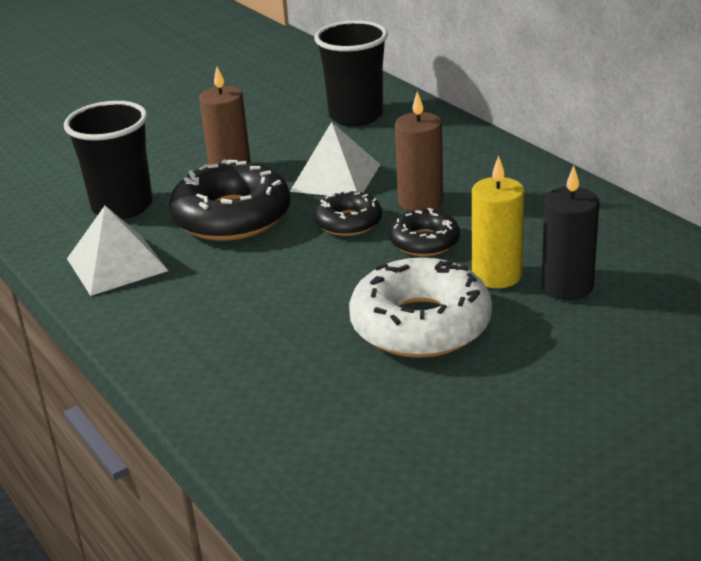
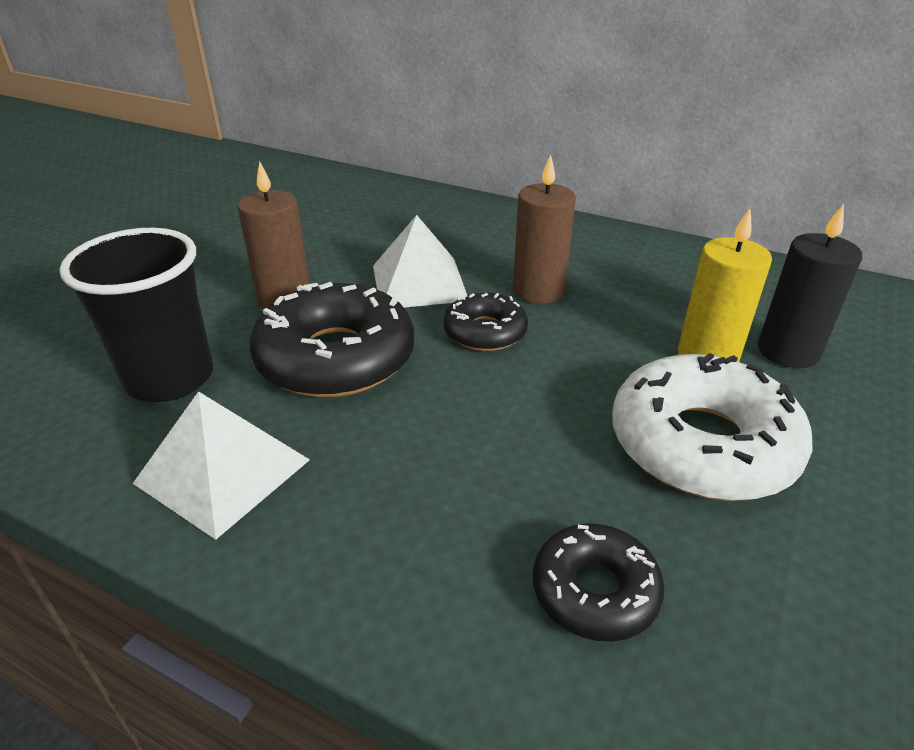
camera: 30 degrees left, 5 degrees up
(356, 116) = (378, 213): black cup -> none
(424, 242) = (592, 335): black donut -> black donut (594, 591)

